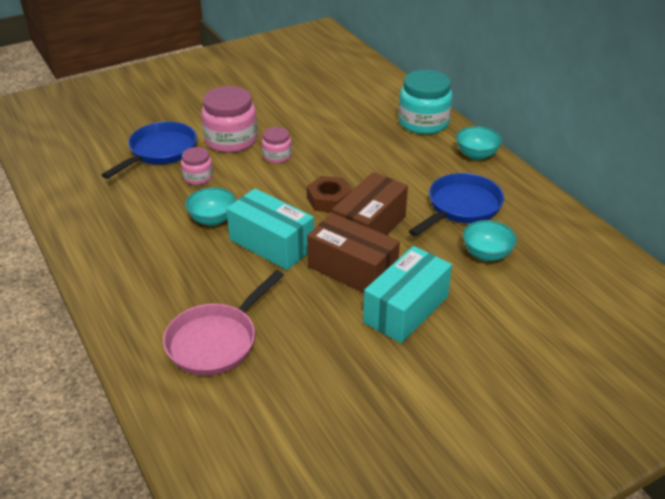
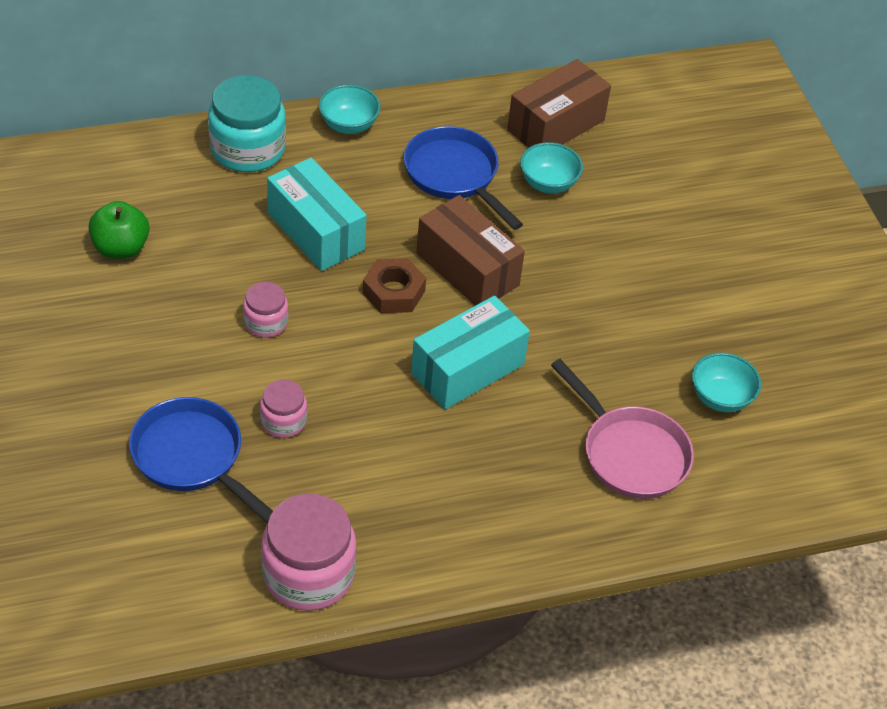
camera: 80 degrees left, 10 degrees up
(212, 219) = (393, 420): turquoise bowl -> turquoise bowl (720, 398)
(231, 140) = (197, 366): pink jar -> pink jar (308, 574)
(312, 99) = (120, 248): none -> green apple
(352, 270) = (541, 305): brown box -> brown box (556, 125)
(406, 309) = (620, 277): turquoise box -> turquoise box (316, 231)

